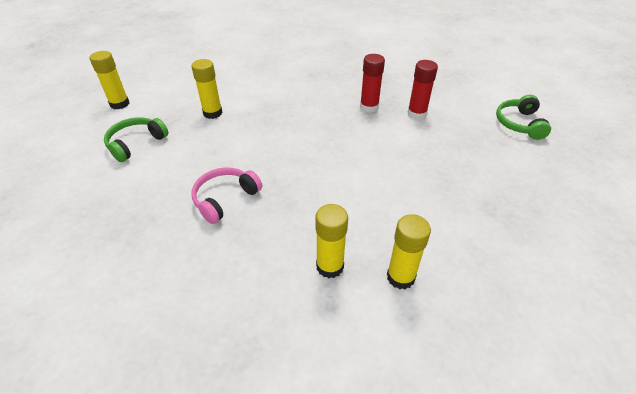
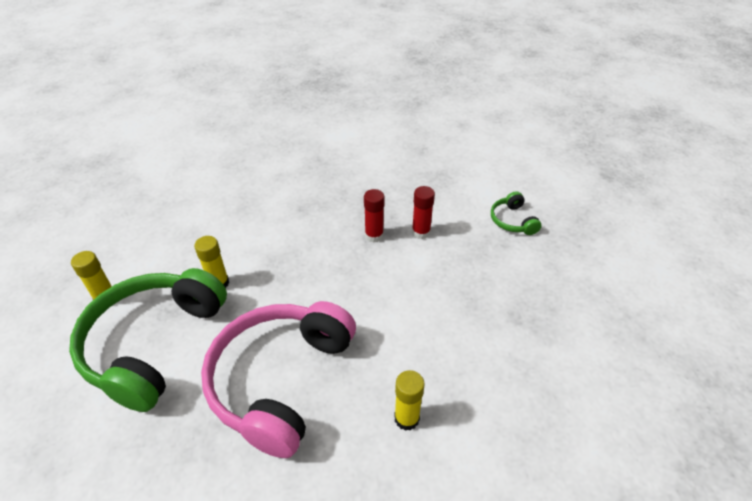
camera: 20 degrees left, 0 degrees up
(136, 143) = (153, 344): green headphones -> green headphones, size x2.31
(225, 199) = (280, 380): pink headphones -> pink headphones, size x2.31
(400, 277) = (468, 408): yellow glue stick -> none

